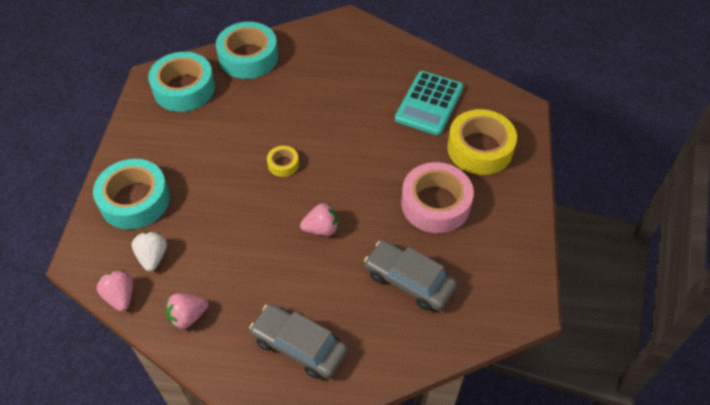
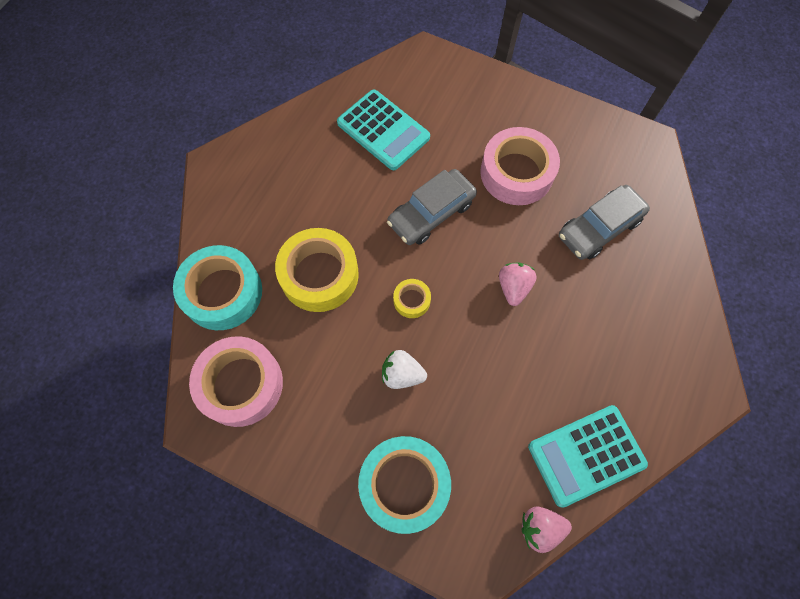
camera: 70 degrees left, 15 degrees up
(153, 257) = (496, 479): white strawberry -> white strawberry (402, 374)
(184, 88) = (241, 384): turquoise tape -> pink tape
(188, 316) = (586, 455): pink strawberry -> turquoise calculator
(299, 346) = (647, 350): grey car -> grey car (431, 213)
(480, 148) = (462, 109): yellow tape -> yellow tape (319, 275)

